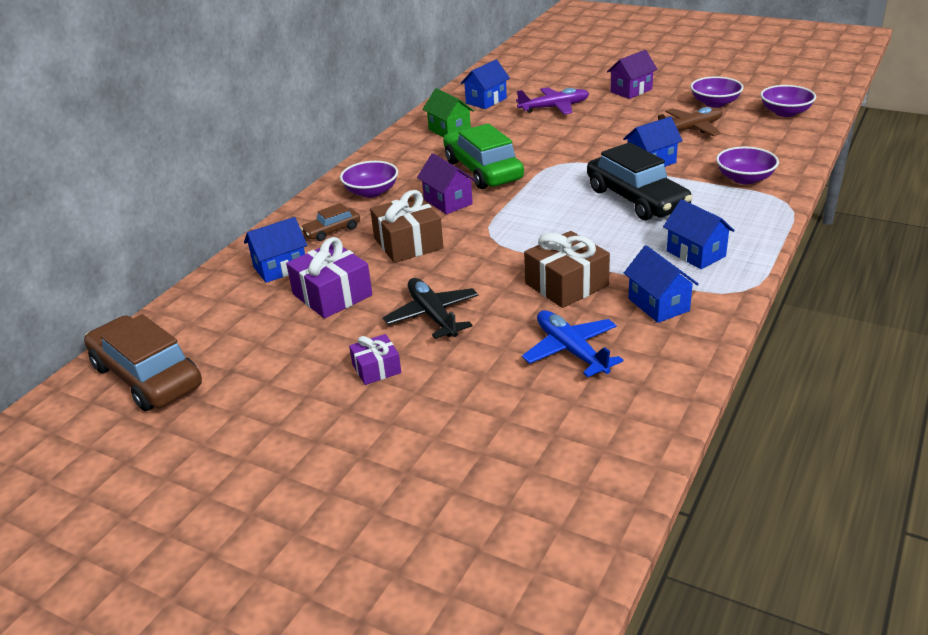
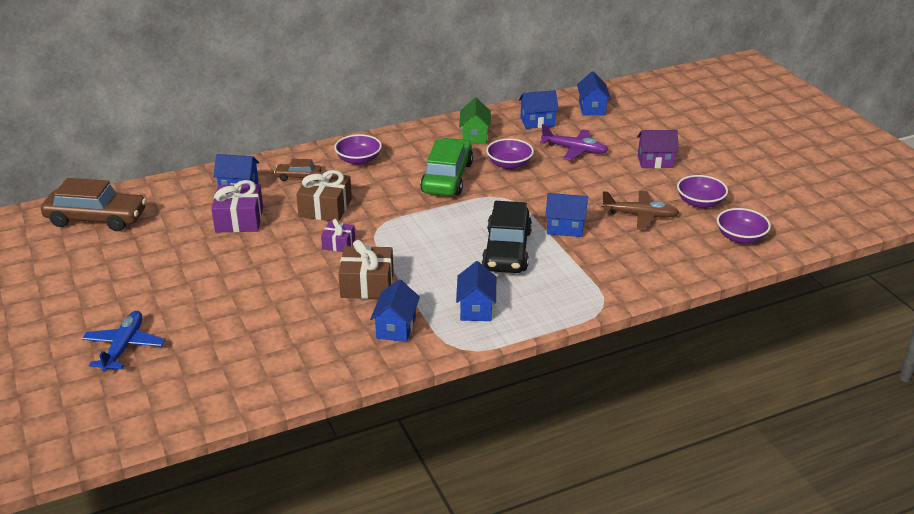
camera: 35 degrees right, 0 degrees up
(147, 376) = (96, 219): brown car -> brown car turned 105 degrees clockwise
(376, 369) = (197, 277): purple gift -> purple gift (338, 244)
(433, 316) = (268, 262): black plane -> none
(448, 202) = (390, 190): purple house -> none
(513, 75) = (592, 108): none -> blue house
(571, 351) = (303, 326): blue plane -> blue plane (124, 347)
(744, 178) = (607, 274): purple bowl -> purple bowl (509, 164)

